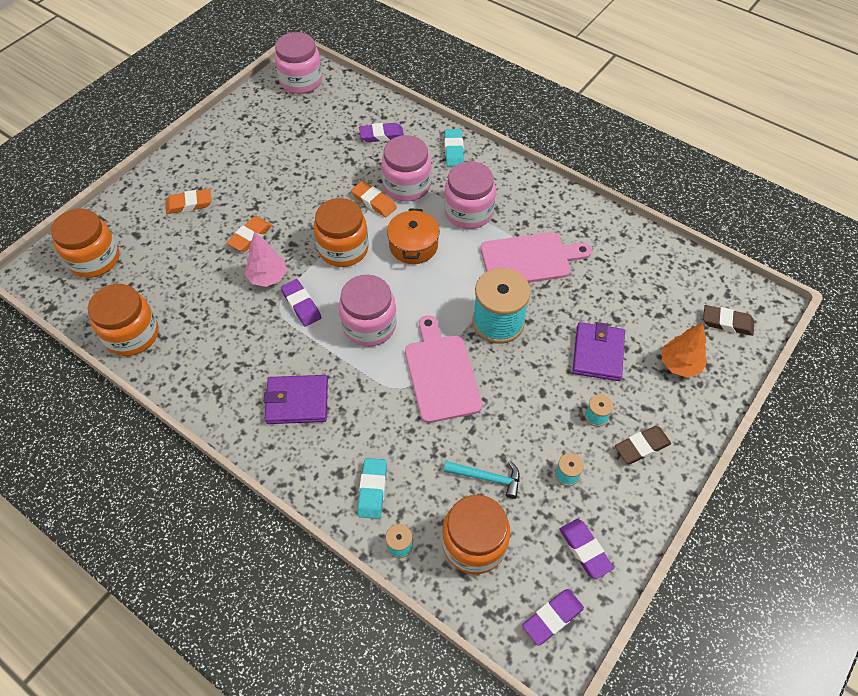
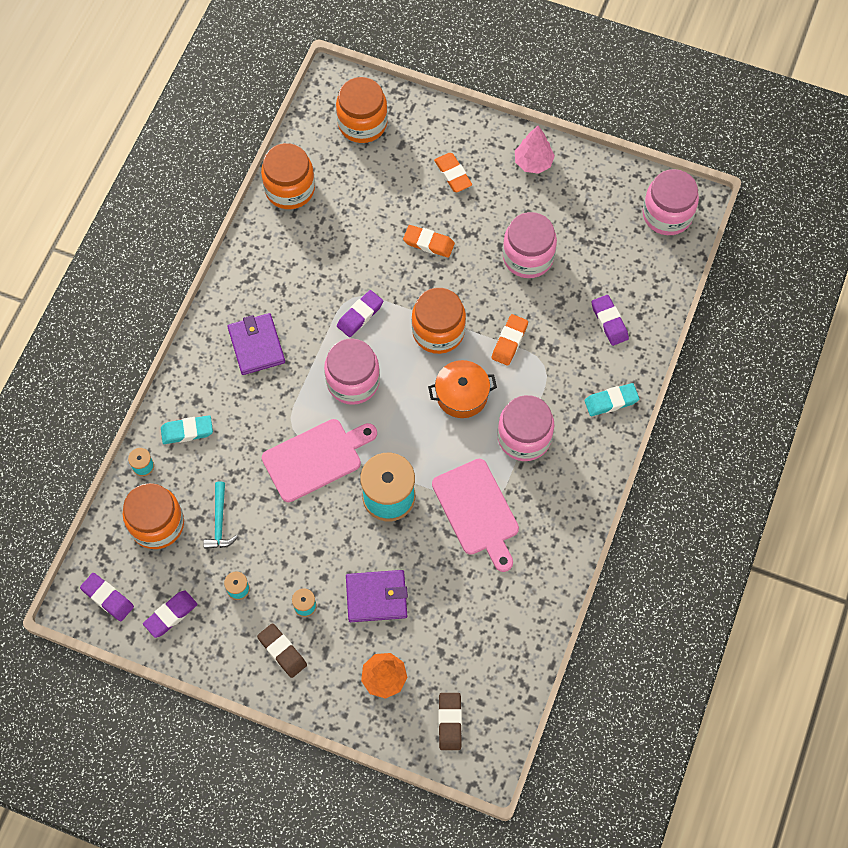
camera: 75 degrees right, 10 degrees up
(268, 277) = (384, 276): pink tree -> pink tree (533, 162)
(407, 185) = (542, 367): pink jar -> pink jar (528, 257)

